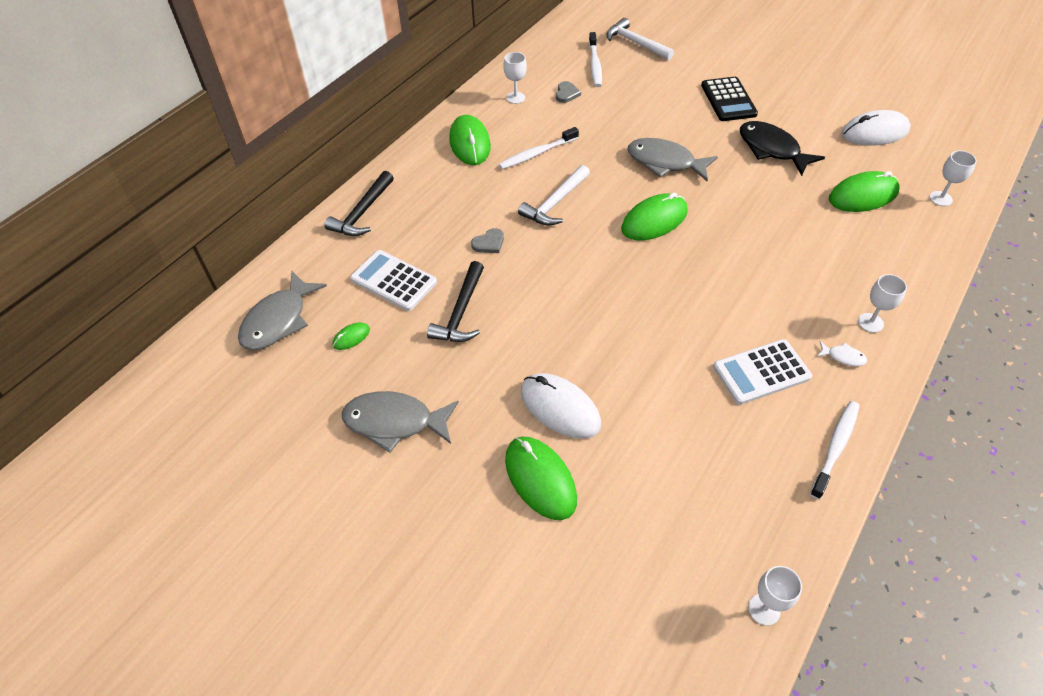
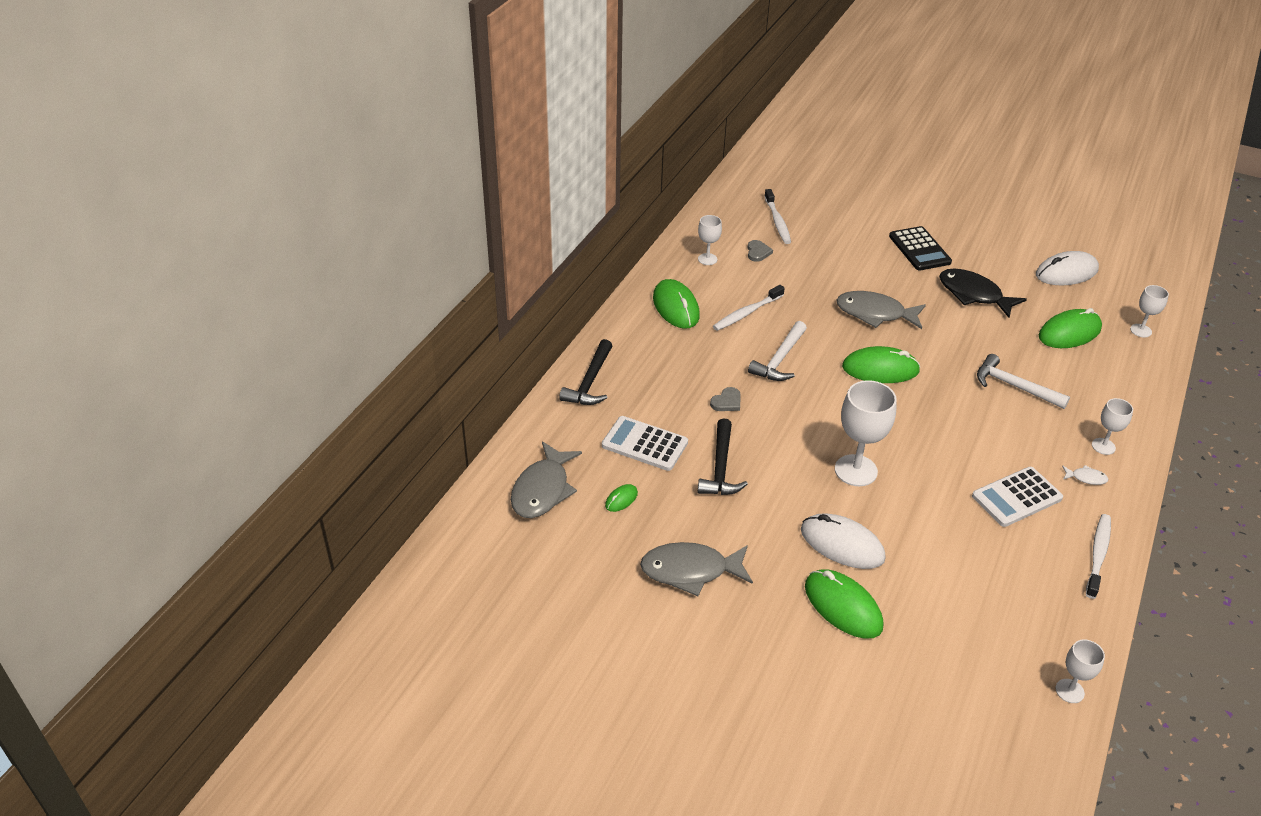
camera: 10 degrees left, 10 degrees down
(598, 327) = (856, 470): none -> white goblet
(636, 43) = (812, 198): white hammer -> white hammer (1014, 386)
(654, 220) = (880, 369): green mouse -> green mouse turned 45 degrees clockwise

